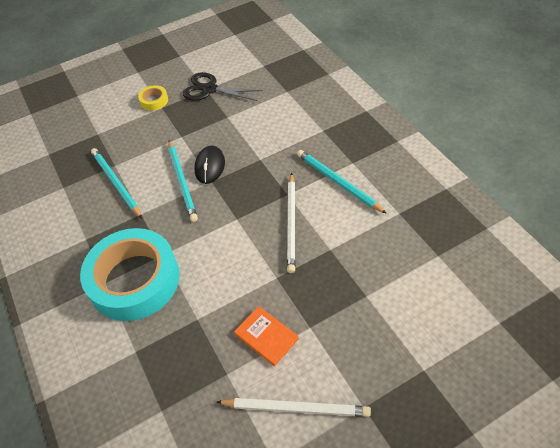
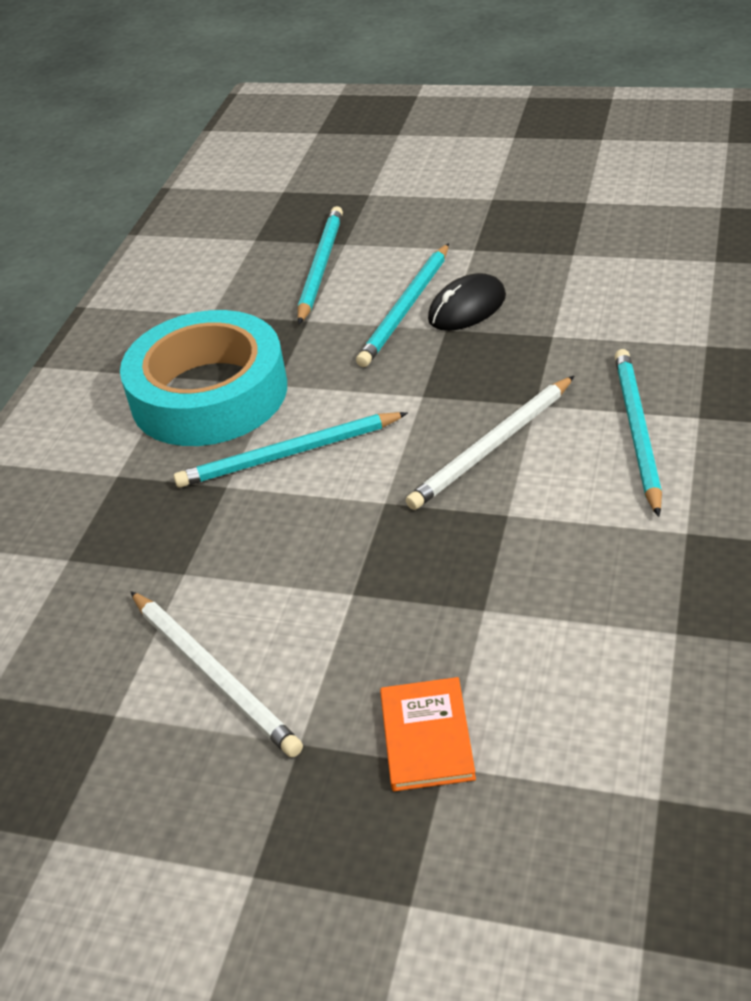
camera: 45 degrees right, 10 degrees down
(154, 101) = (492, 185): yellow tape -> none
(209, 89) = (591, 204): black scissors -> none
(209, 284) = (288, 454): none -> turquoise pencil
(266, 336) = (282, 565): orange book -> orange book (426, 736)

